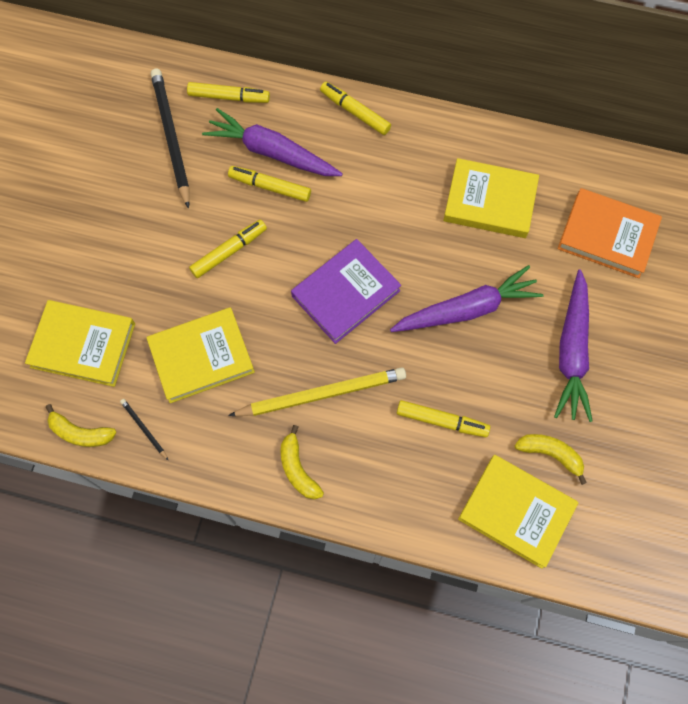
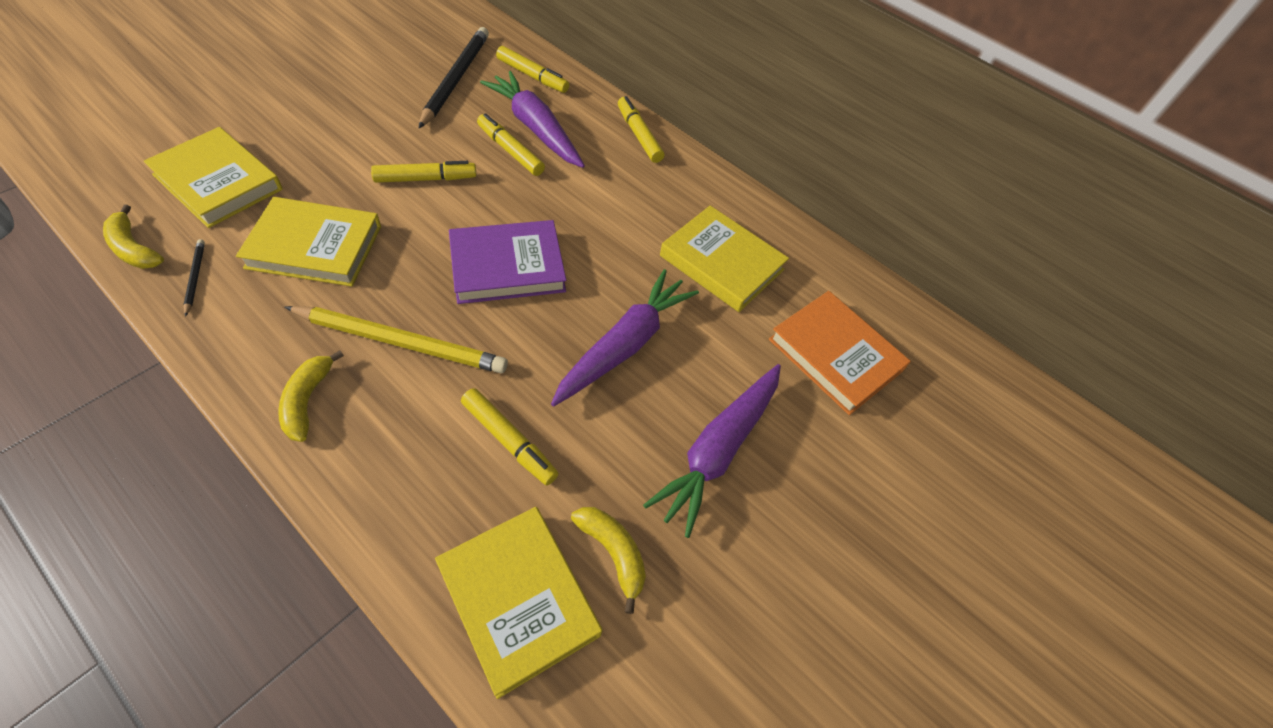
camera: 20 degrees right, 15 degrees down
(467, 309) = (625, 345): purple carrot -> purple carrot turned 60 degrees counterclockwise

